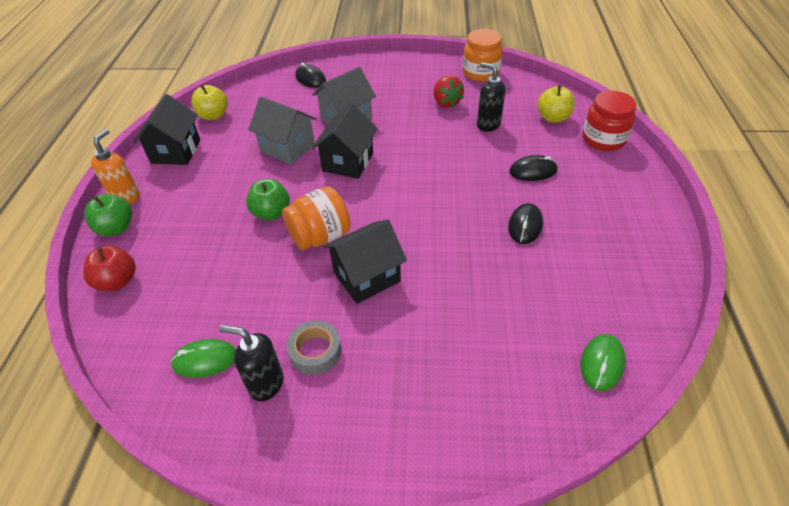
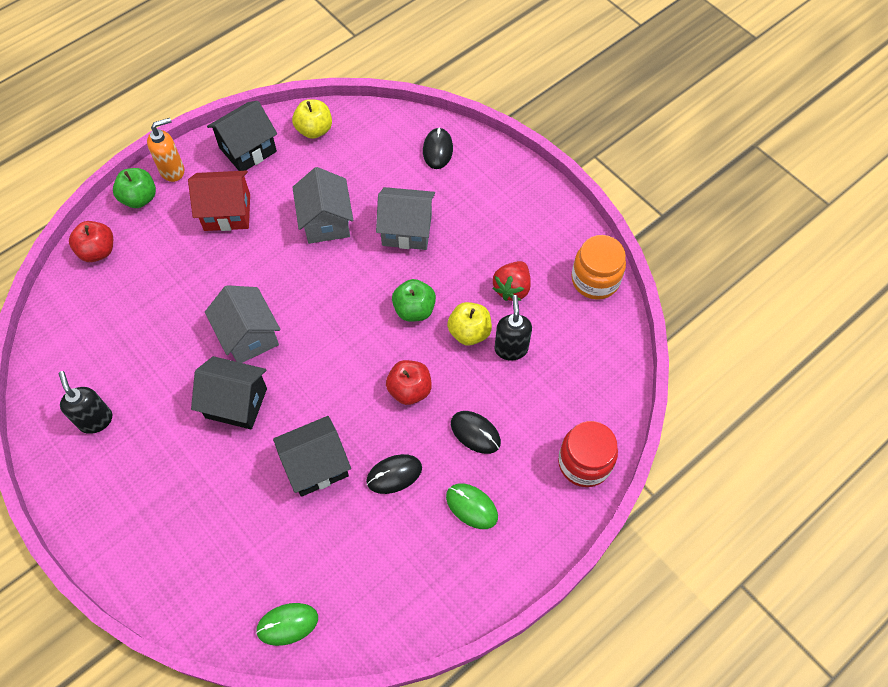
camera: 45 degrees right, 15 degrees up
(205, 189) = (227, 212): none -> red house
(205, 360) = (83, 367): green mouse -> green mouse (471, 506)
(271, 213) = (243, 281): green apple -> green apple (414, 309)
(315, 351) = (143, 427): grey tape -> none
(320, 236) = (249, 336): orange jar -> grey house
(348, 162) = (351, 281): black house -> black house (316, 465)
(466, 181) = (409, 390): none -> red apple
(553, 118) = (578, 396): yellow apple -> yellow apple (469, 332)

